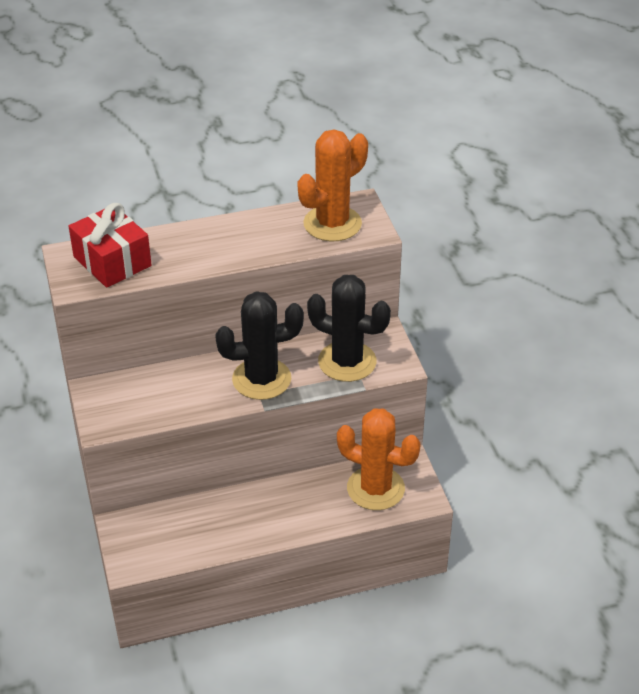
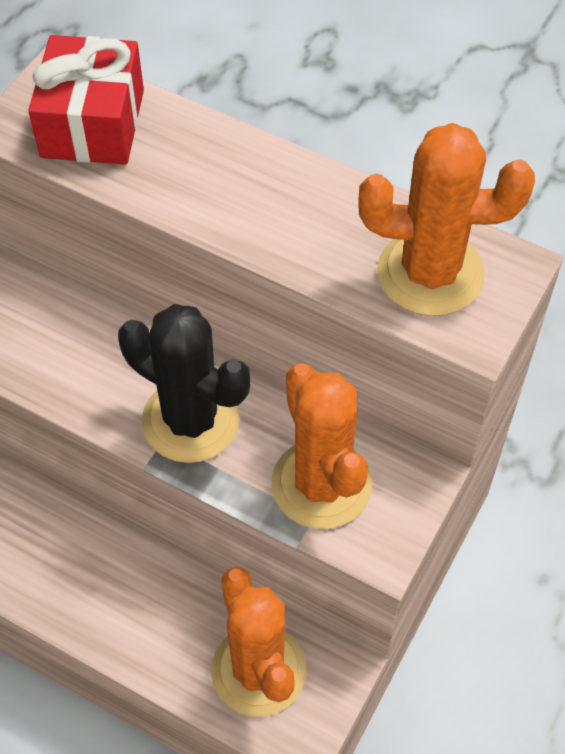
camera: 45 degrees right, 15 degrees up
(347, 362) = (321, 484): black cactus -> orange cactus

